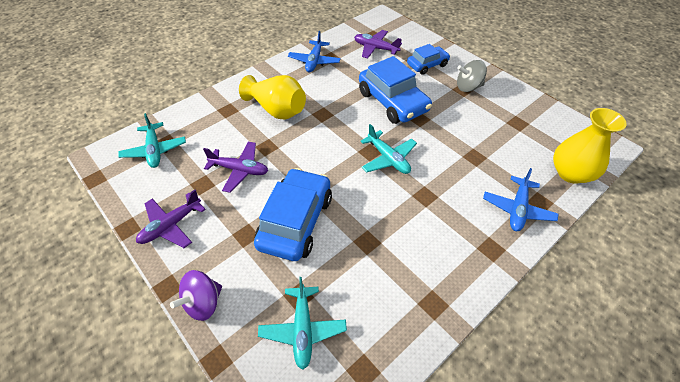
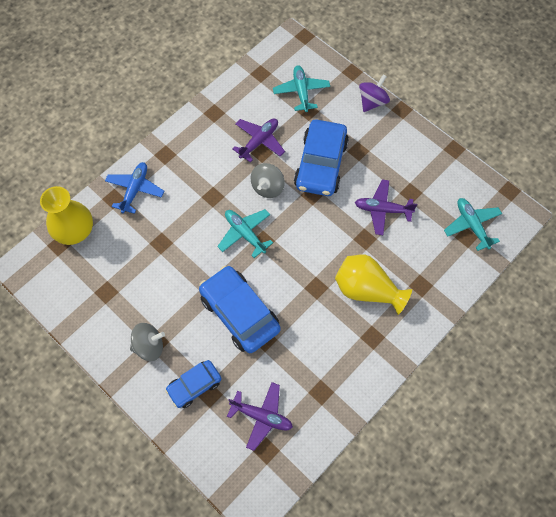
camera: 175 degrees right, 15 degrees up
(171, 225) = (420, 153): purple plane -> purple plane (259, 141)
(314, 61) = (340, 381): blue plane -> none
(362, 201) = (267, 187): none -> grey spinning top

